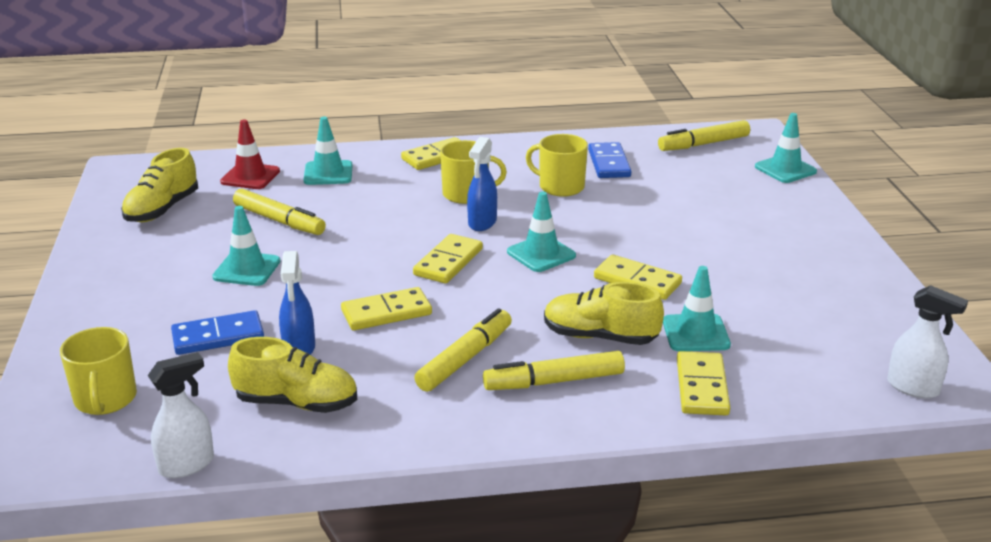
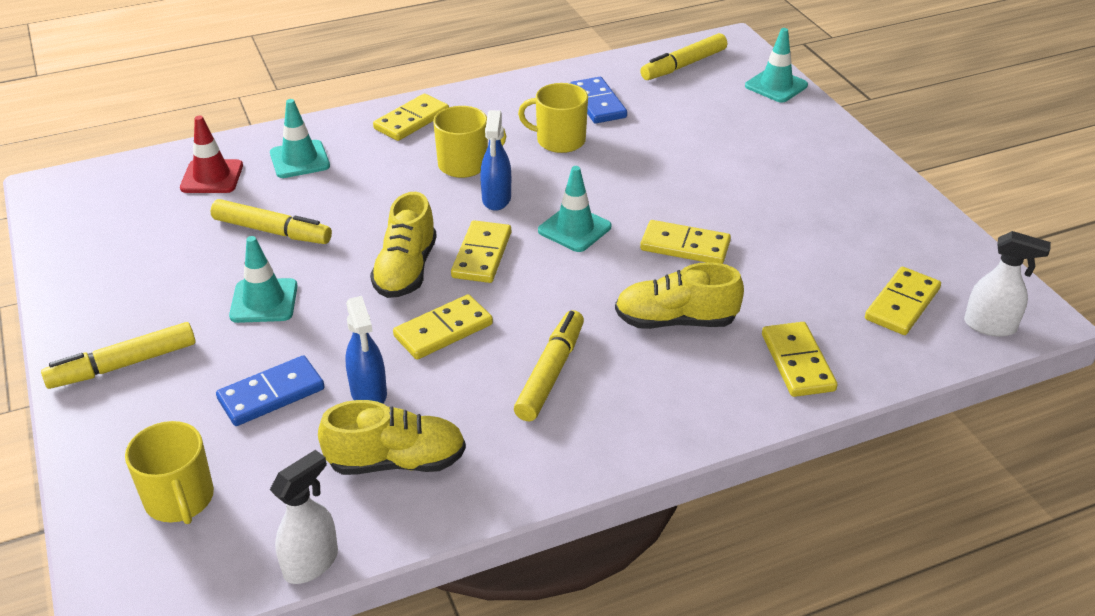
camera: 15 degrees left, 10 degrees up
(162, 209) = (128, 237): yellow shoe -> yellow shoe (406, 270)
(554, 381) = (652, 383): yellow marker -> yellow marker (123, 365)
(695, 333) = (767, 300): turquoise traffic cone -> none
(829, 356) = (902, 304): none -> yellow domino

